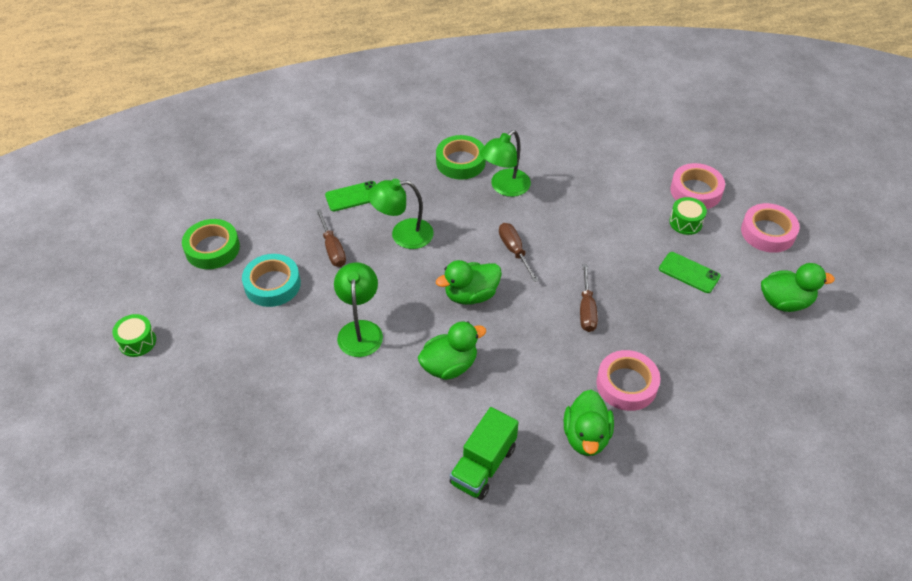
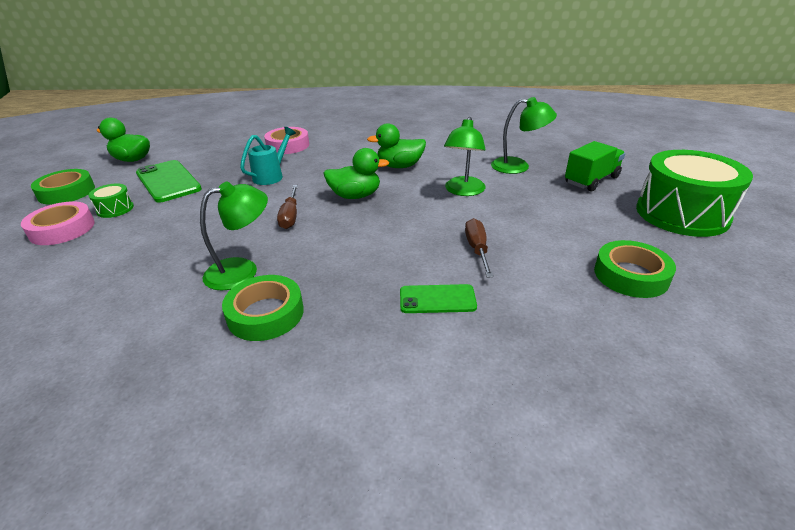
camera: 160 degrees left, 15 degrees down
(137, 341) = (681, 214): green drum -> green drum, size x2.33
(272, 284) = (547, 231): turquoise tape -> none
(403, 235) = (392, 247): green lamp -> green lamp (518, 166)
(483, 465) = (403, 133): green truck -> green truck (591, 180)
(586, 309) = (272, 176): brown screwdriver -> turquoise watering can
(586, 436) = (334, 134): green duck -> none
(689, 273) = (168, 181): green phone -> green phone, size x1.68
(767, 232) = (66, 192): pink tape -> green tape

